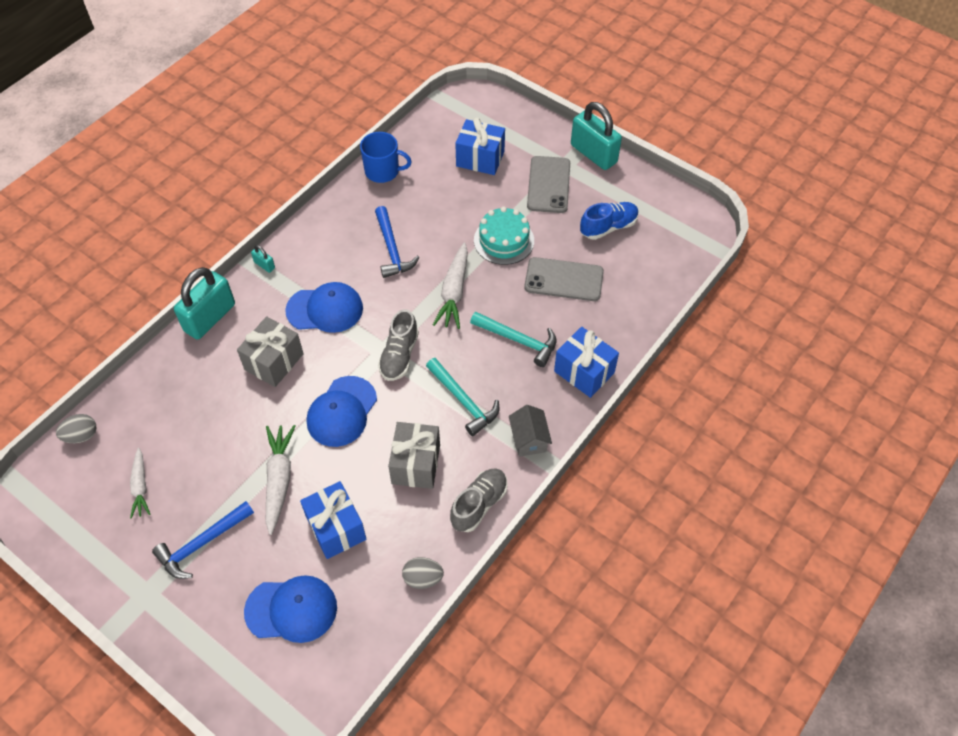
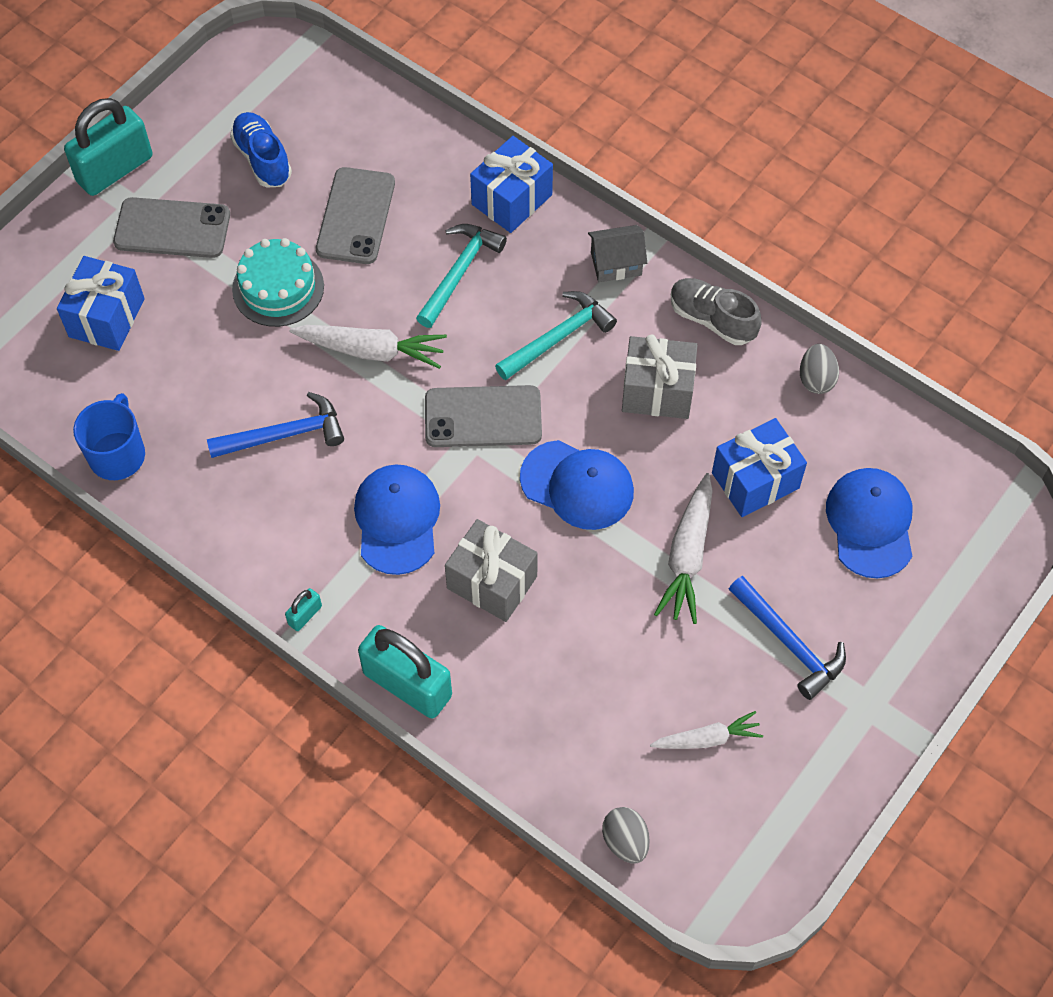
camera: 90 degrees left, 5 degrees up
(279, 480) = (687, 556): white carrot -> white carrot turned 75 degrees counterclockwise
(399, 355) = (483, 417): grey shoe -> grey phone

